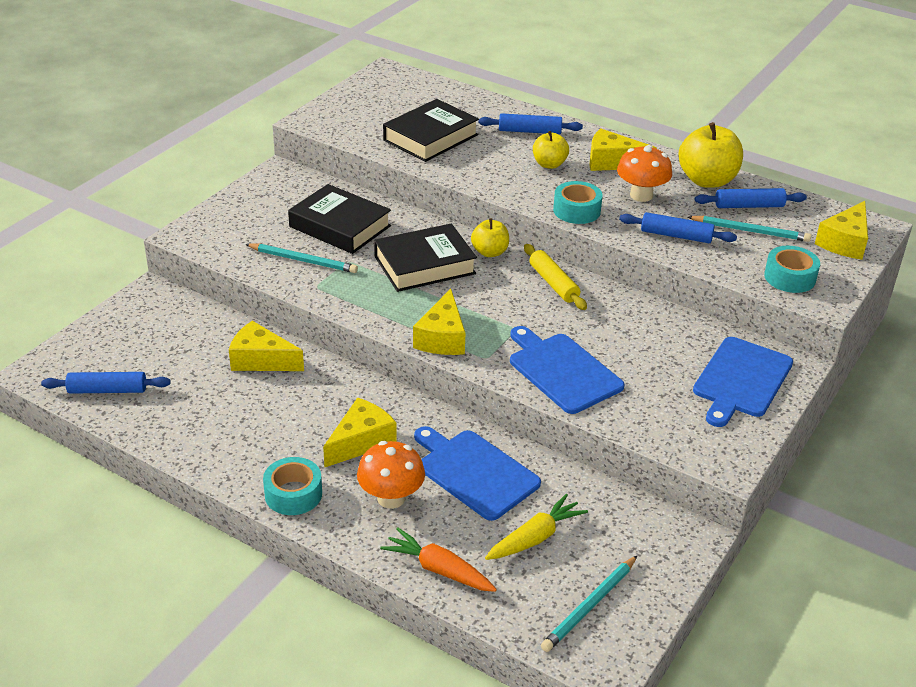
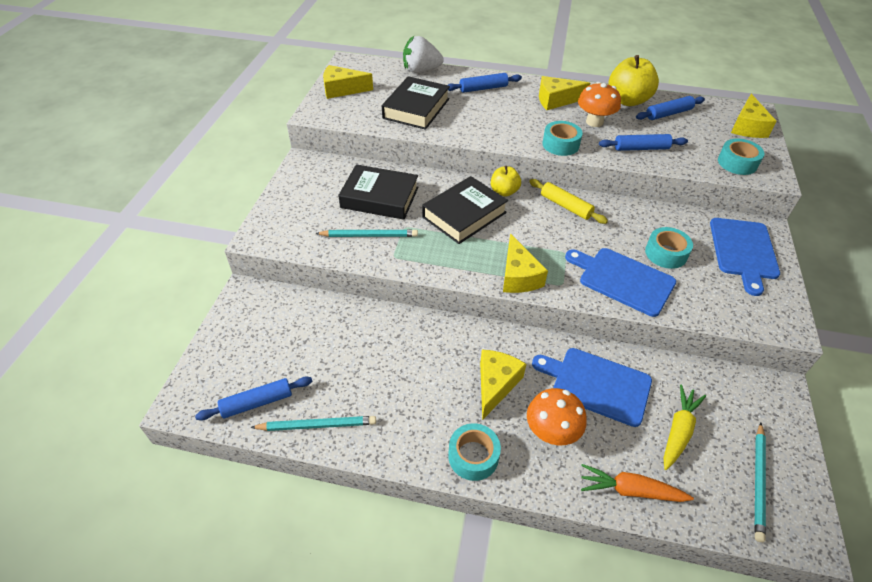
camera: 20 degrees left, 10 degrees up
(261, 360) = (372, 331): yellow cheese -> yellow cheese (342, 90)
(467, 97) = (421, 70): none -> white strawberry
(549, 164) = (515, 111): yellow apple -> none
(638, 359) = (666, 253): none -> turquoise tape
(750, 231) = (684, 133): turquoise pencil -> turquoise pencil (317, 425)

